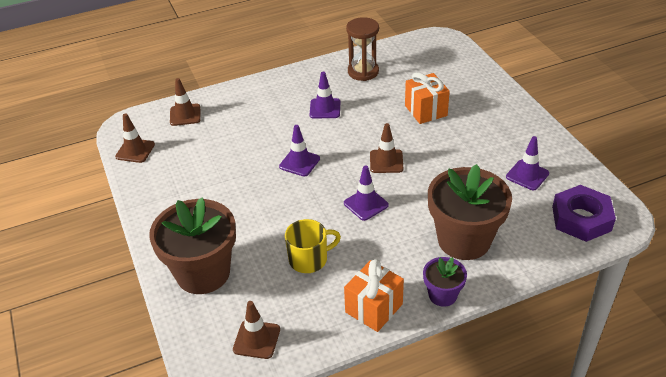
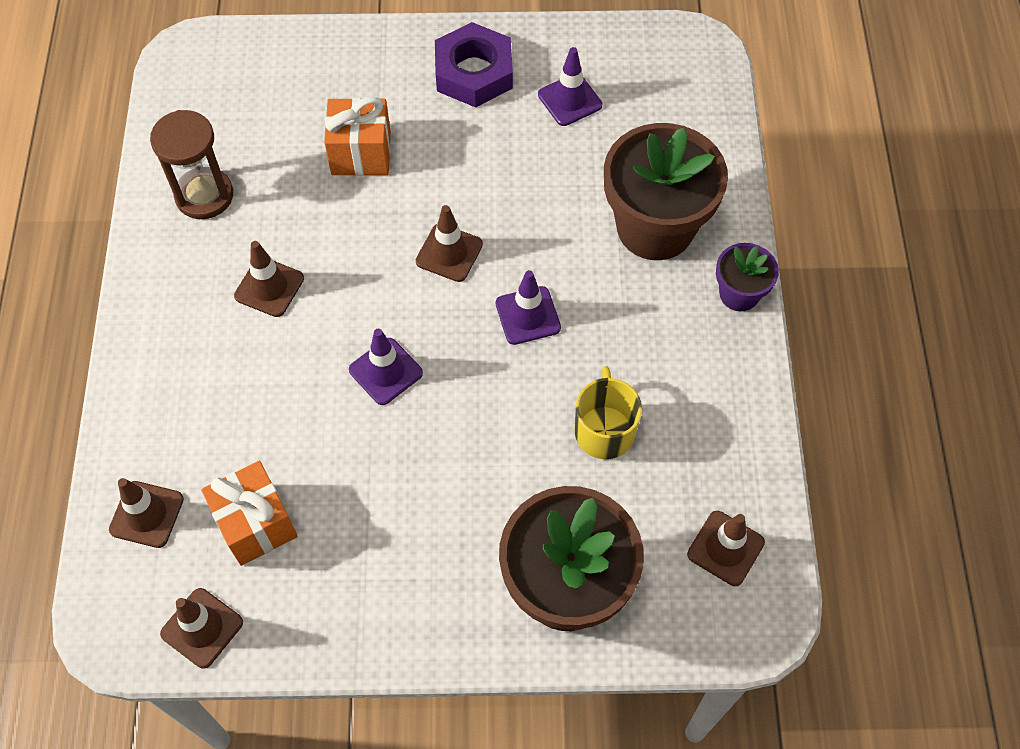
camera: 70 degrees left, 20 degrees up
(325, 108) = (269, 287): purple traffic cone -> brown traffic cone
(374, 308) = (728, 382): orange gift -> orange gift (256, 524)
(581, 218) = (677, 84): purple nut -> purple nut (473, 72)

